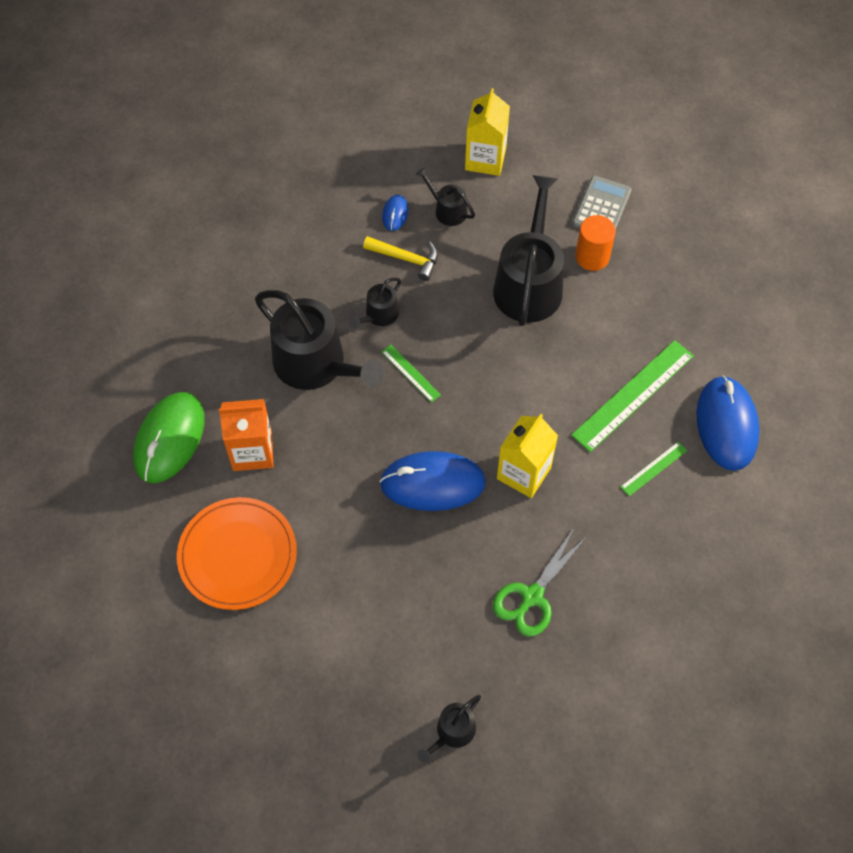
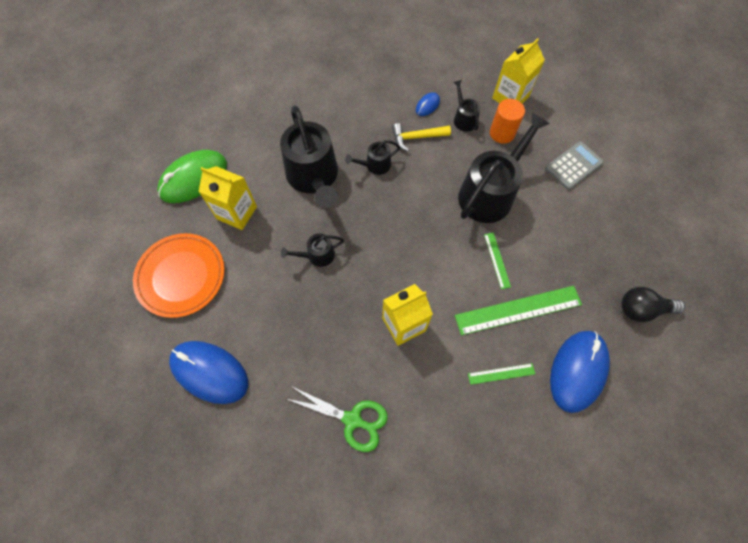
camera: 30 degrees right, 5 degrees up
(252, 451) = (237, 213): orange carton -> yellow carton
(406, 259) = (416, 137): yellow hammer -> yellow hammer turned 120 degrees clockwise
(411, 373) = (371, 213): green ruler -> green ruler (497, 260)
(432, 483) = (336, 297): blue mouse -> blue mouse (209, 372)
(452, 732) = (231, 490): black watering can -> black watering can (317, 255)
(532, 596) = (352, 420): green scissors -> green scissors turned 135 degrees counterclockwise
(592, 257) = (546, 196): orange cylinder -> orange cylinder (502, 133)
(755, 329) = (642, 309): none -> black light bulb

